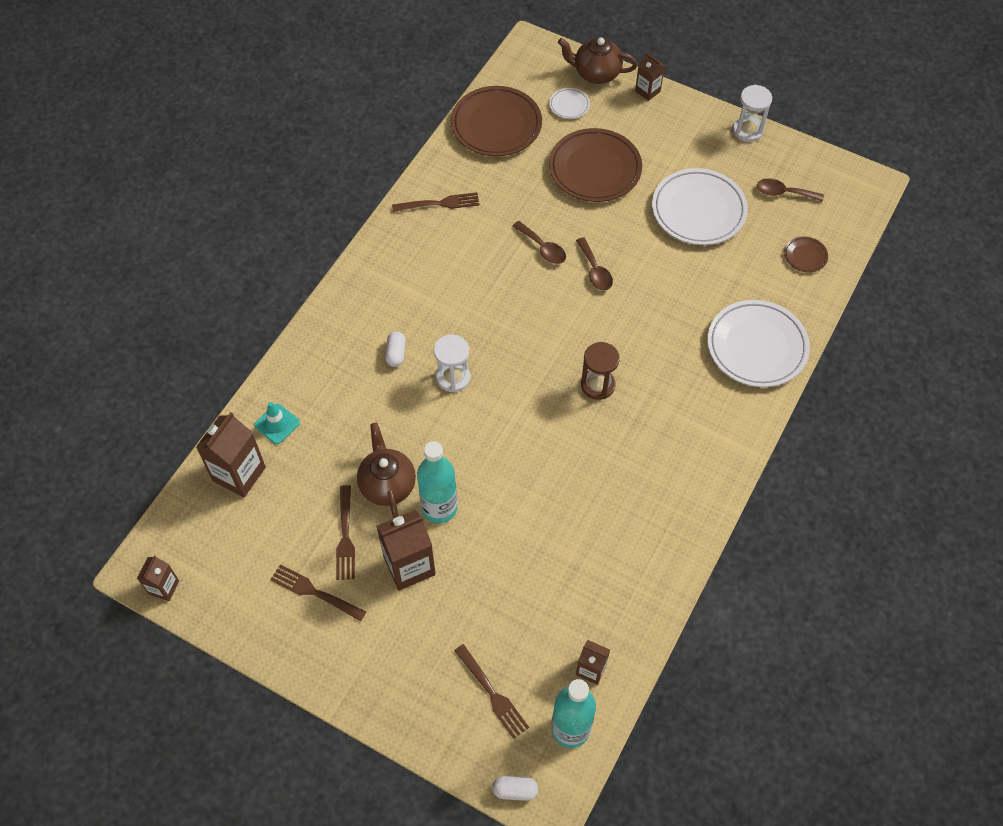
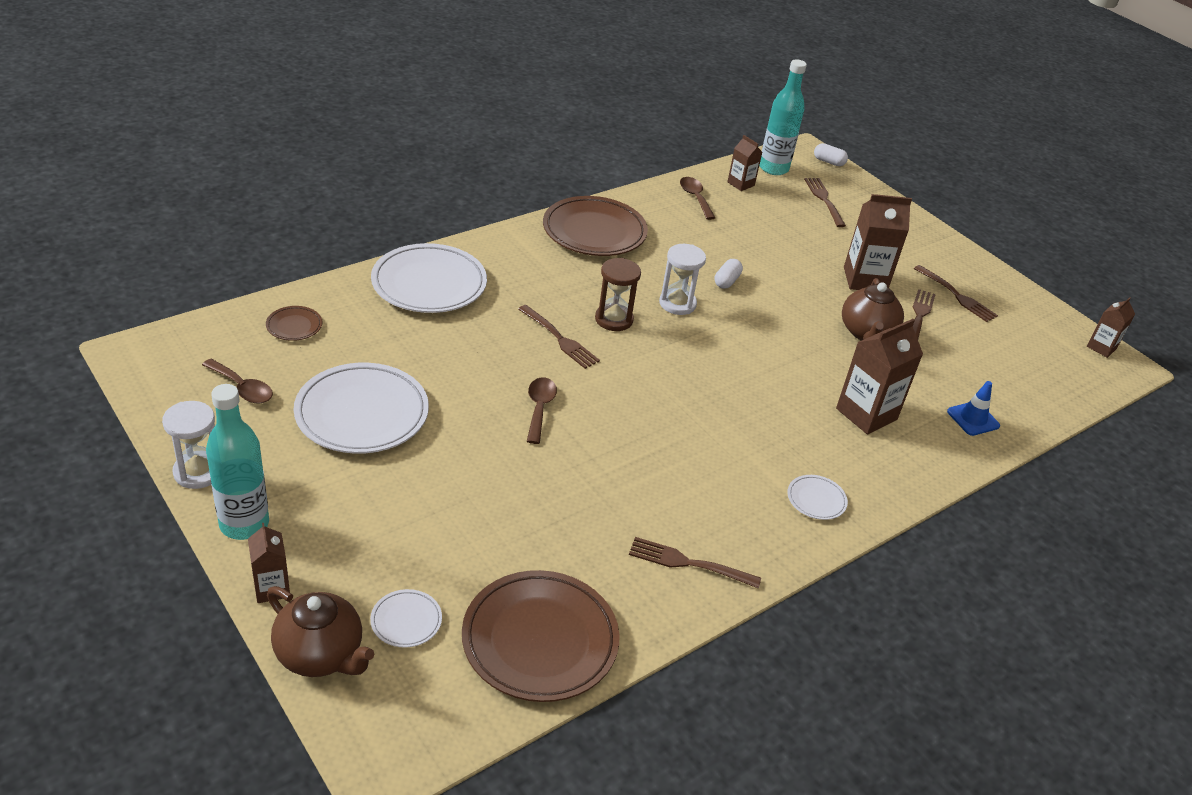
camera: 160 degrees left, 20 degrees down
(239, 474) = (1020, 396): brown carton -> brown carton (866, 414)
(277, 424) = (973, 419): turquoise traffic cone -> blue traffic cone
(377, 286) = (816, 500): none -> white plate
(396, 353) = (818, 426): white capsule -> white capsule (726, 281)
(439, 508) = (822, 301): turquoise bottle -> turquoise bottle (244, 524)
(453, 377) = (763, 382): white hourglass -> white hourglass (677, 304)
(542, 248) = (584, 455): brown spoon -> brown spoon (695, 198)
(595, 169) = (446, 515): brown plate -> brown plate (594, 232)
(624, 342) = (559, 339): none -> brown fork

